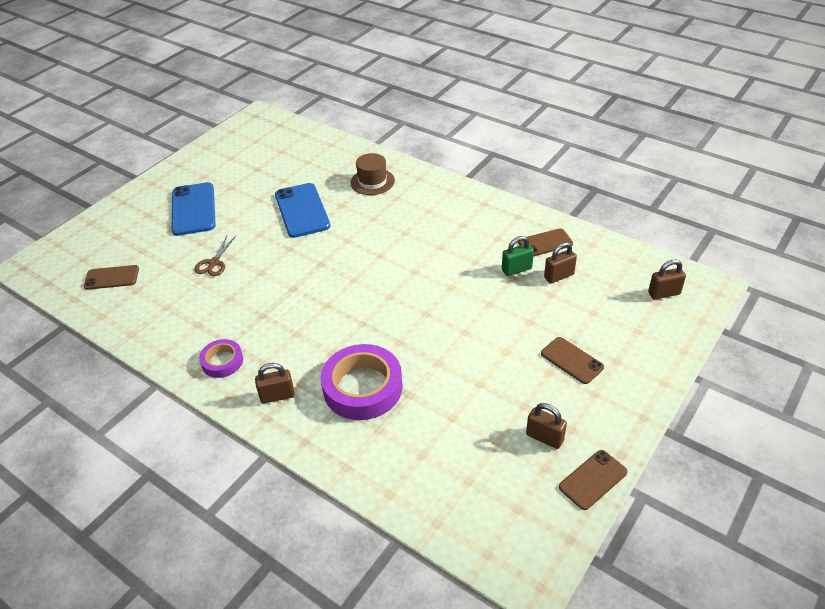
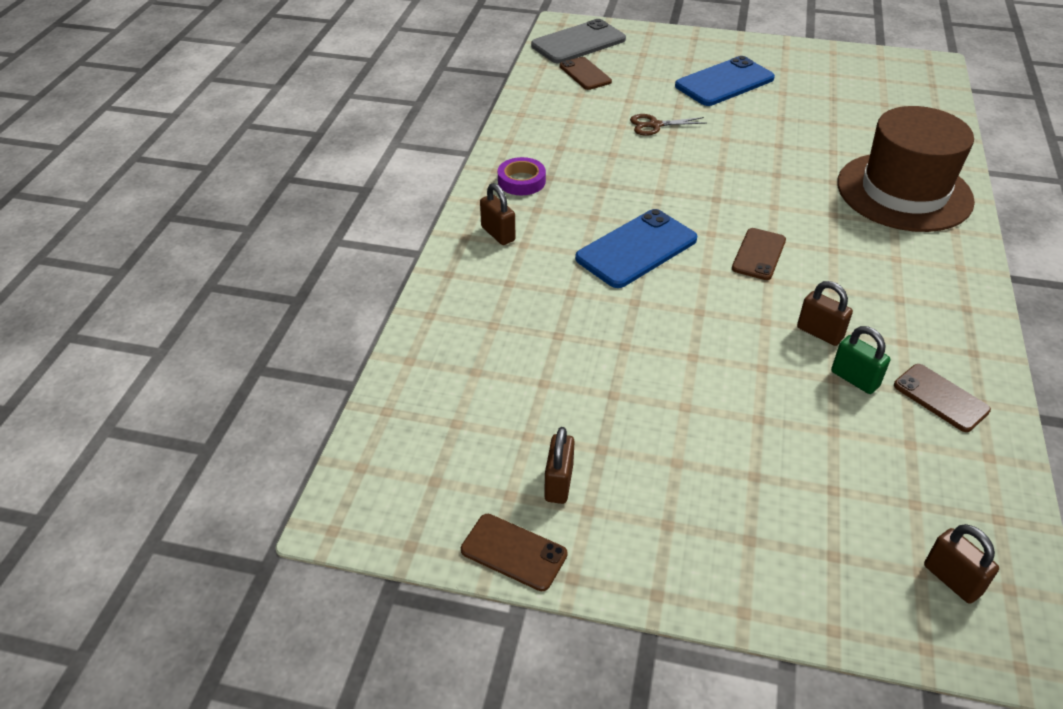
camera: 65 degrees right, 0 degrees up
(62, 266) = (578, 43): none -> grey phone
(302, 210) = (794, 155): blue phone -> blue phone (636, 249)
(362, 387) = (546, 293): purple tape -> none
(372, 181) = (904, 192): brown hat -> brown hat, size x1.99
(559, 276) = (880, 430): brown padlock -> brown padlock (819, 333)
(572, 360) = (715, 483): brown phone -> brown phone (758, 254)

